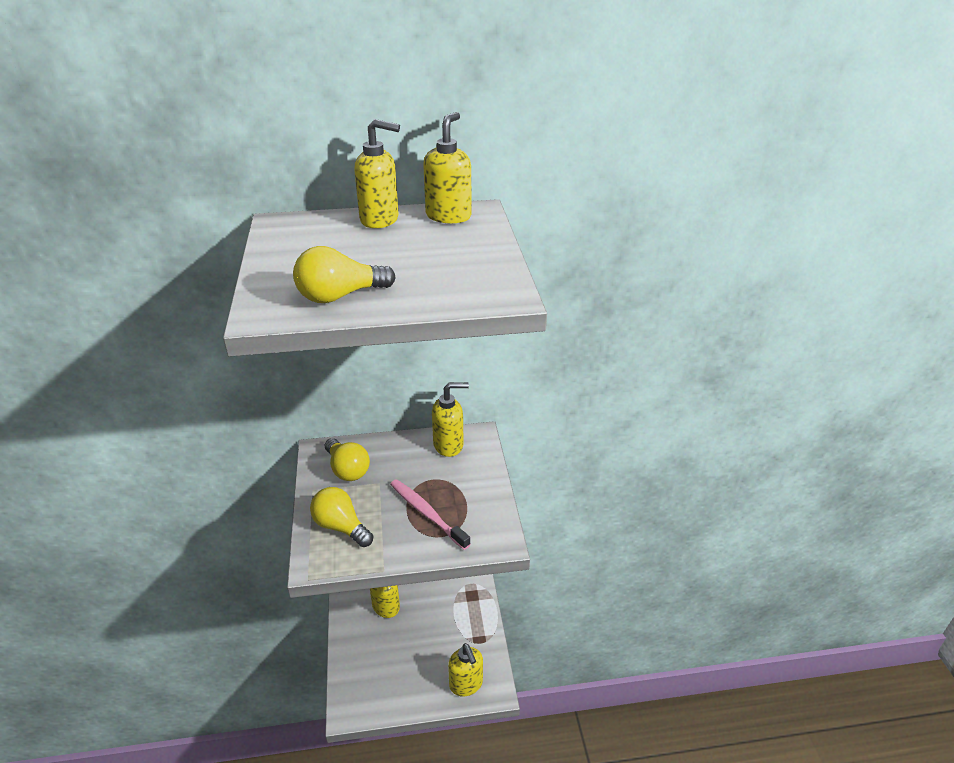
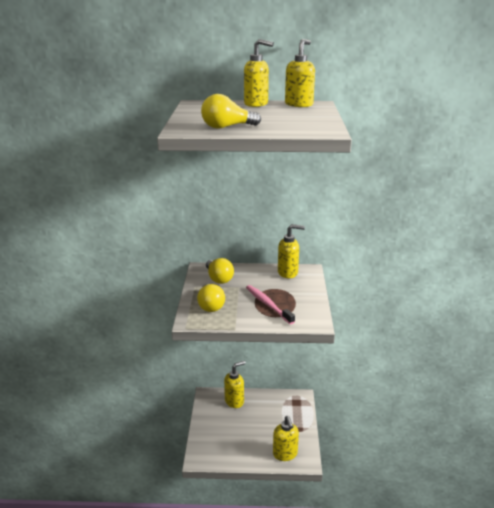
camera: 10 degrees right, 10 degrees down
(341, 527) = (210, 305): yellow light bulb -> yellow light bulb turned 150 degrees counterclockwise

